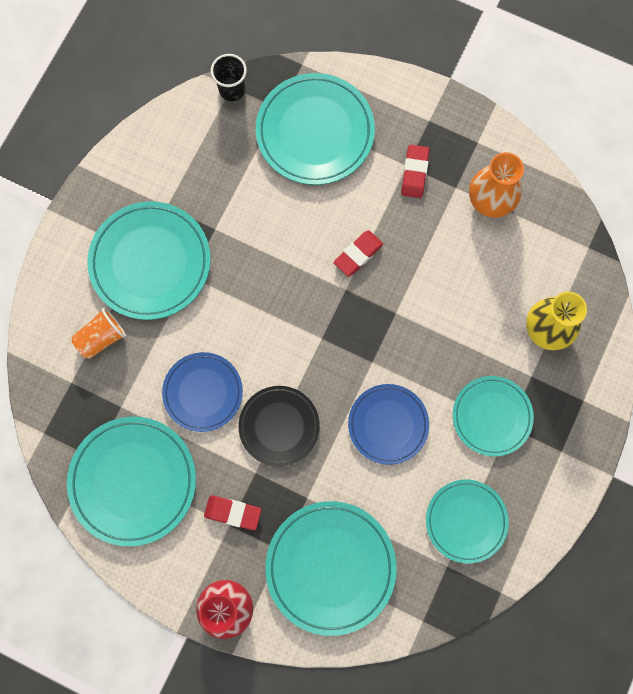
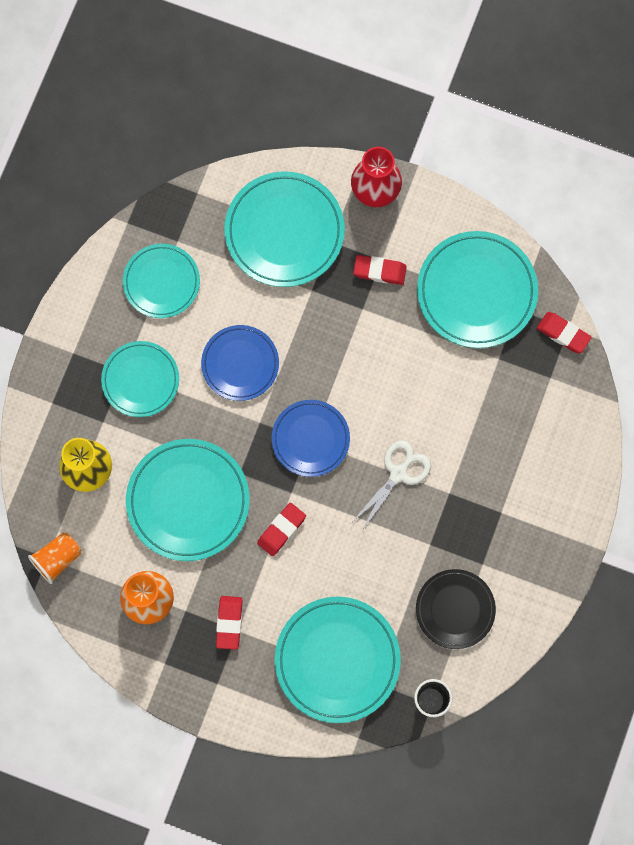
camera: 175 degrees right, 0 degrees up
(50, 427) = (563, 333): none -> red eraser
(101, 338) = (528, 423): orange cup -> orange cup (57, 559)
(150, 262) = (490, 503): turquoise plate -> turquoise plate (188, 501)
(203, 392) = (421, 379): blue plate -> blue plate (310, 439)
(237, 299) = (398, 474): none -> white scissors
(279, 426) = (344, 353): black plate -> black plate (455, 609)

